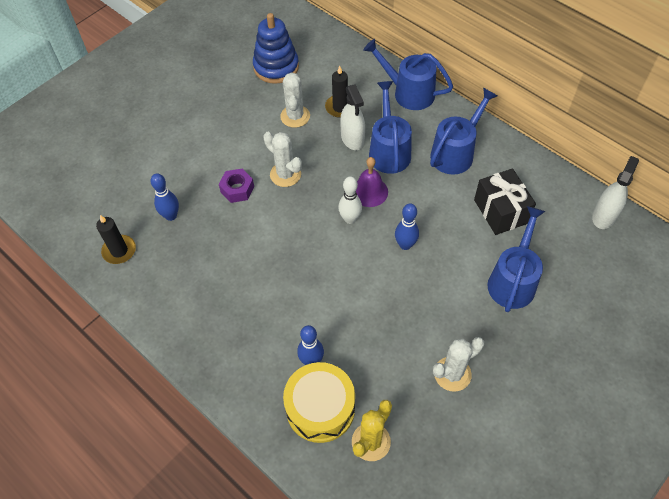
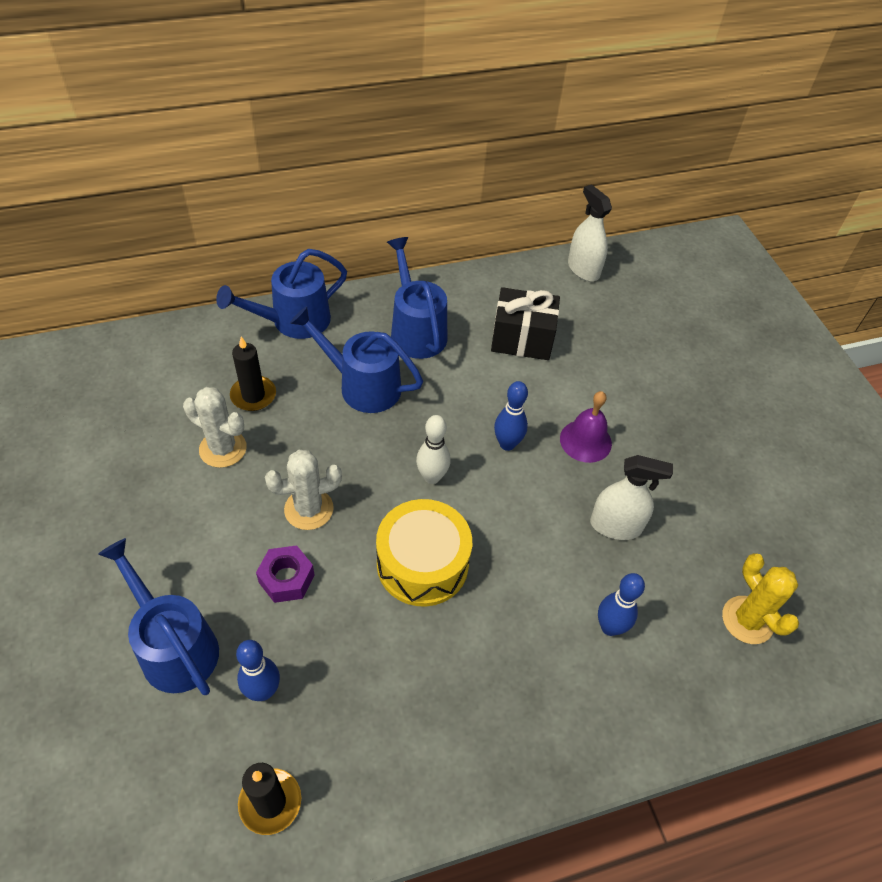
camera: 65 degrees left, 5 degrees down
(276, 67) = (117, 425): blue stacking toy -> none
(320, 408) = (680, 652): yellow drum -> yellow drum (422, 563)
(352, 139) = (314, 410): white spray bottle -> white spray bottle (615, 525)
(369, 191) = (406, 436): purple bell -> purple bell (585, 441)
(452, 374) = (698, 494): white cactus -> none
(513, 280) = (613, 378): blue watering can -> blue watering can (174, 645)

